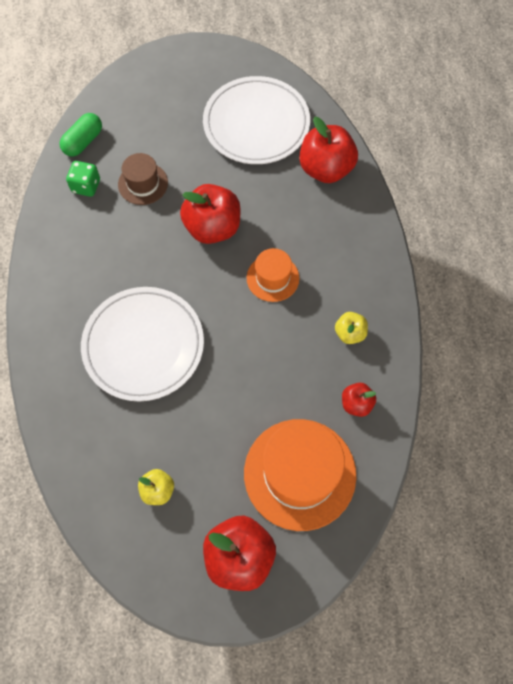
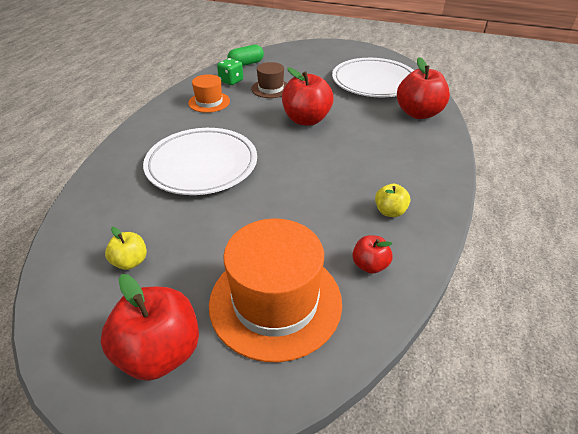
camera: 25 degrees right, 25 degrees down
(272, 278) = (337, 158): orange hat -> orange hat (209, 102)

